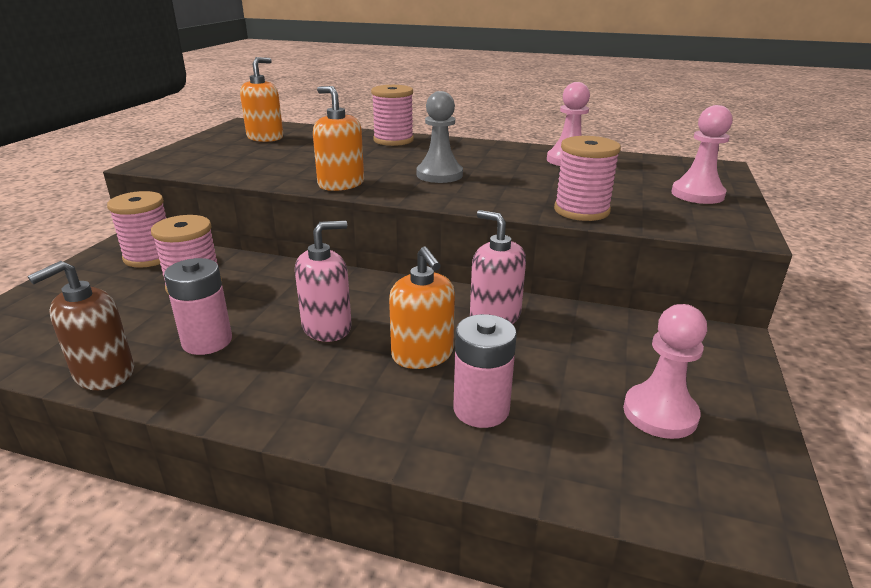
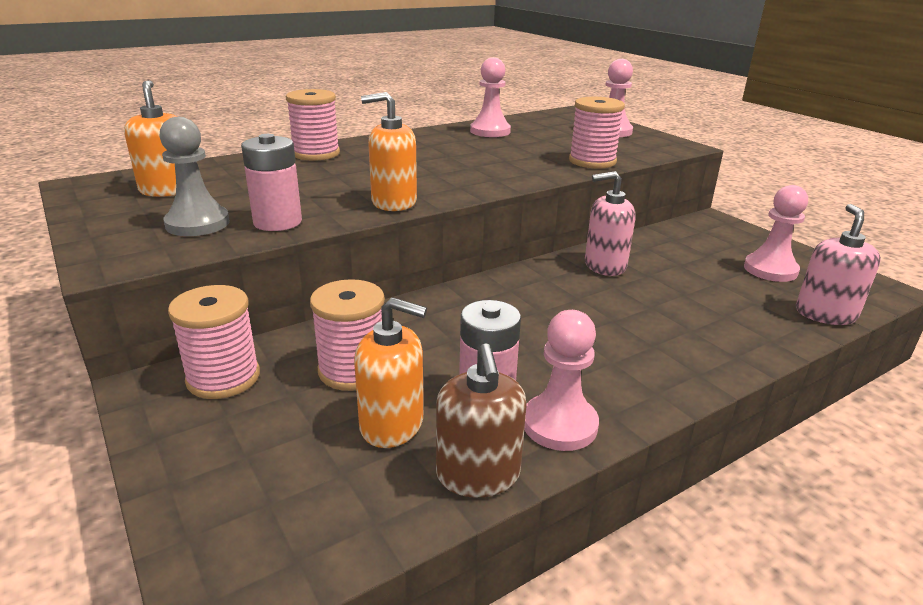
camera: 50 degrees left, 0 degrees up
(193, 384) = (559, 424): none -> pink pawn
(327, 327) = (537, 331): pink soap dispenser -> pink soap dispenser (825, 314)
(422, 355) = (628, 309): orange soap dispenser -> orange soap dispenser (392, 424)
(439, 175) = (442, 169): grey pawn -> grey pawn (197, 224)
(481, 409) = (719, 317): pink battery -> pink battery (277, 222)

